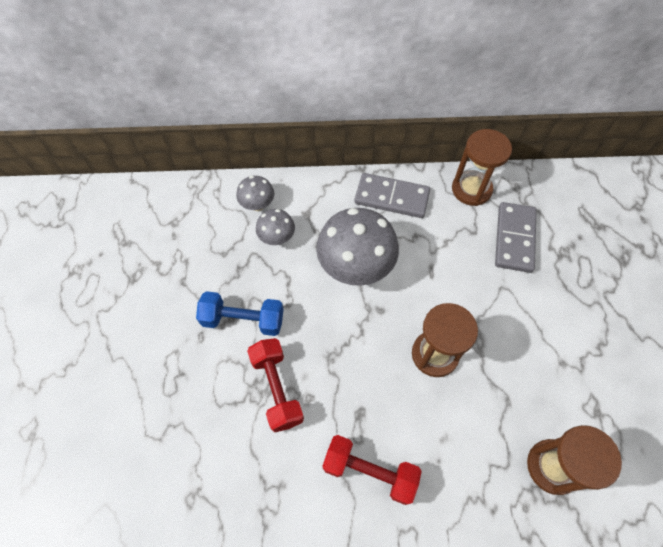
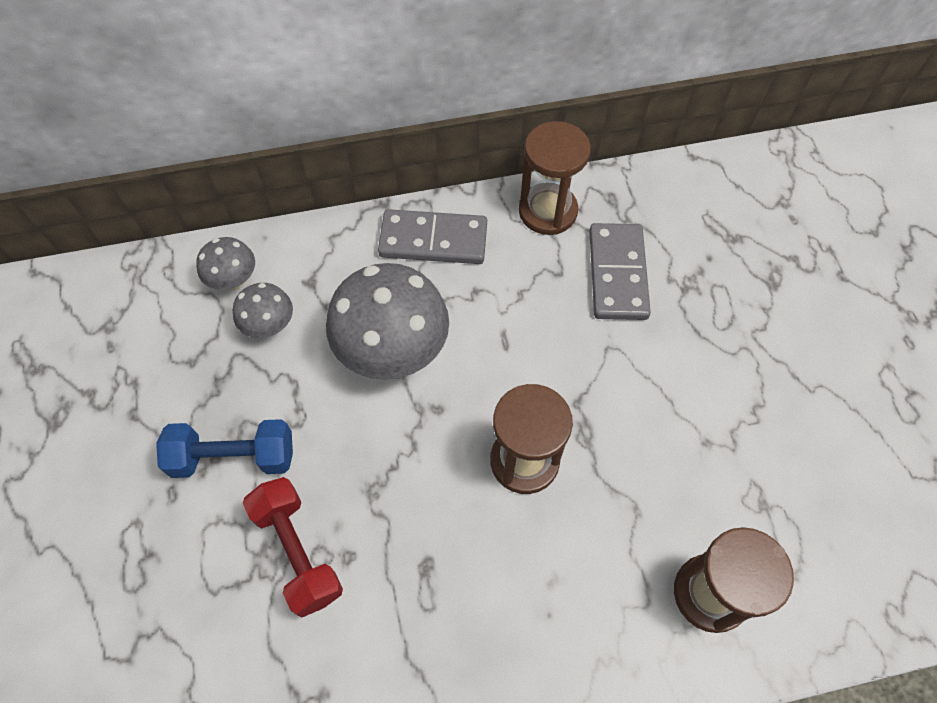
camera: 10 degrees left, 0 degrees up
(369, 471) = (451, 649): red dumbbell -> none

